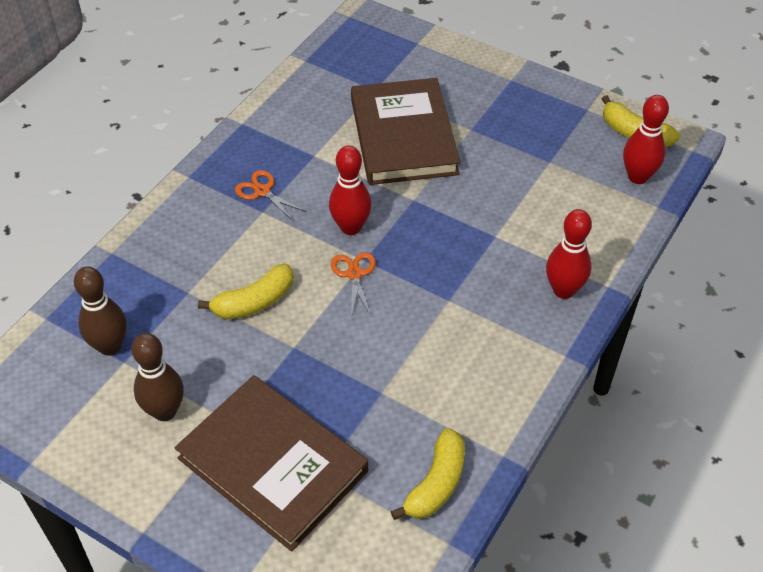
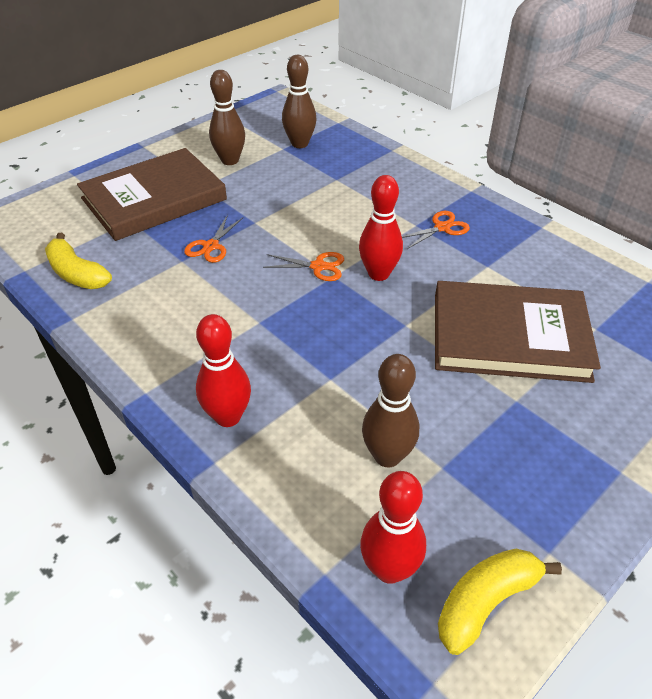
camera: 105 degrees right, 5 degrees down
(254, 302) = (311, 208): yellow banana -> none
(349, 373) = (211, 246): none -> orange scissors
(554, 190) = (387, 456): none -> brown bowling pin

